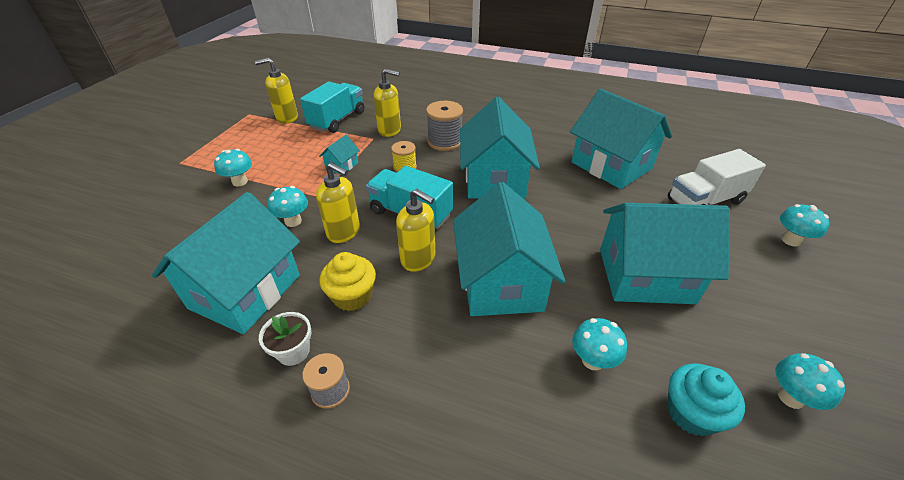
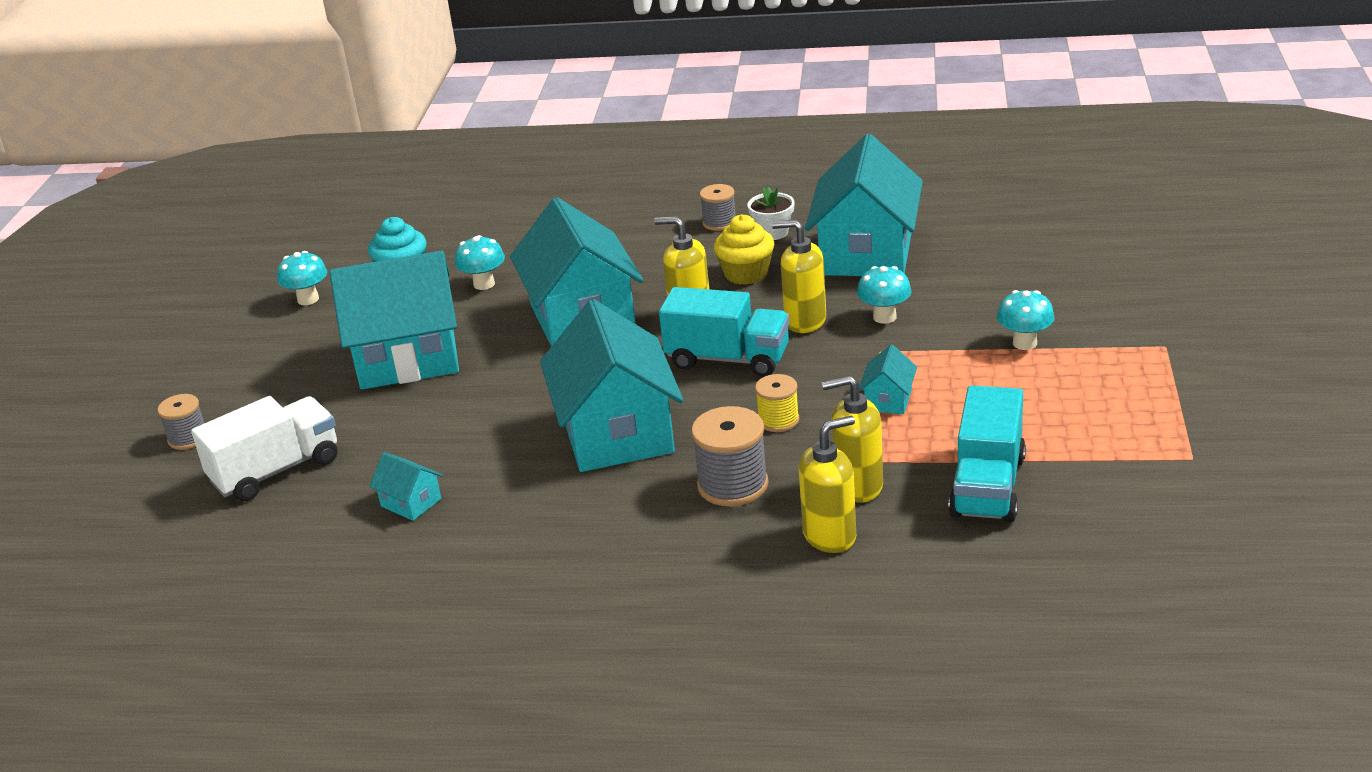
camera: 170 degrees right, 10 degrees down
(287, 118) = (1100, 468): yellow soap dispenser -> yellow soap dispenser (830, 536)
(611, 165) = (411, 502): turquoise house -> turquoise house, size x0.41
(790, 240) = (188, 438): turquoise mushroom -> grey spool

